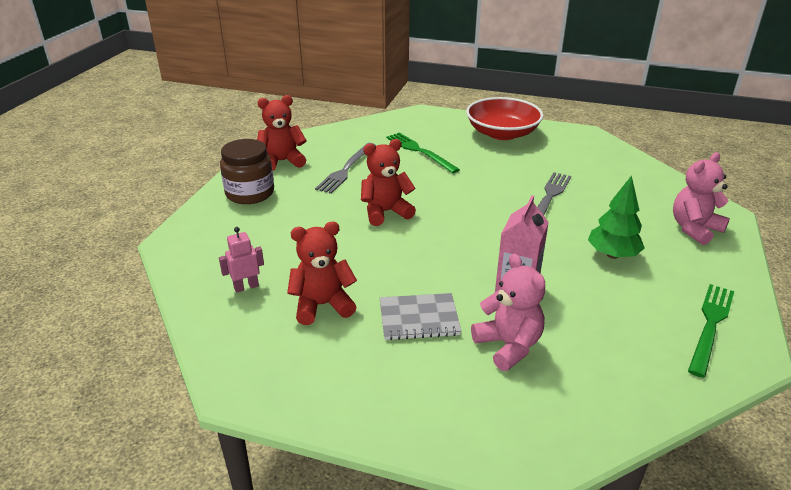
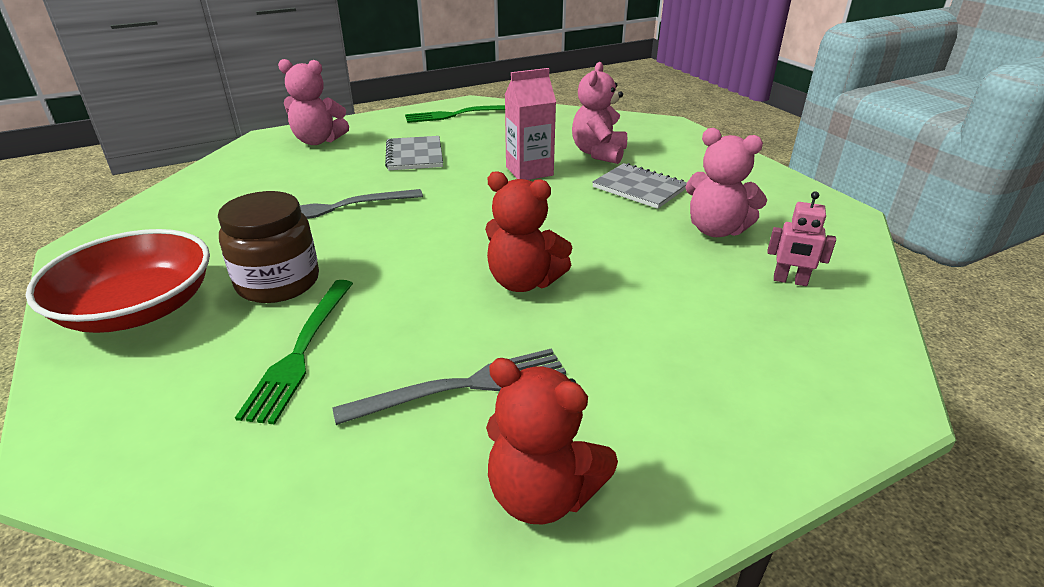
camera: 135 degrees left, 0 degrees up
(250, 193) = (684, 435): brown jar -> brown jar (278, 282)
(322, 305) = (716, 230): red teddy bear -> pink teddy bear
(612, 255) = (414, 155): green tree -> grey notebook

